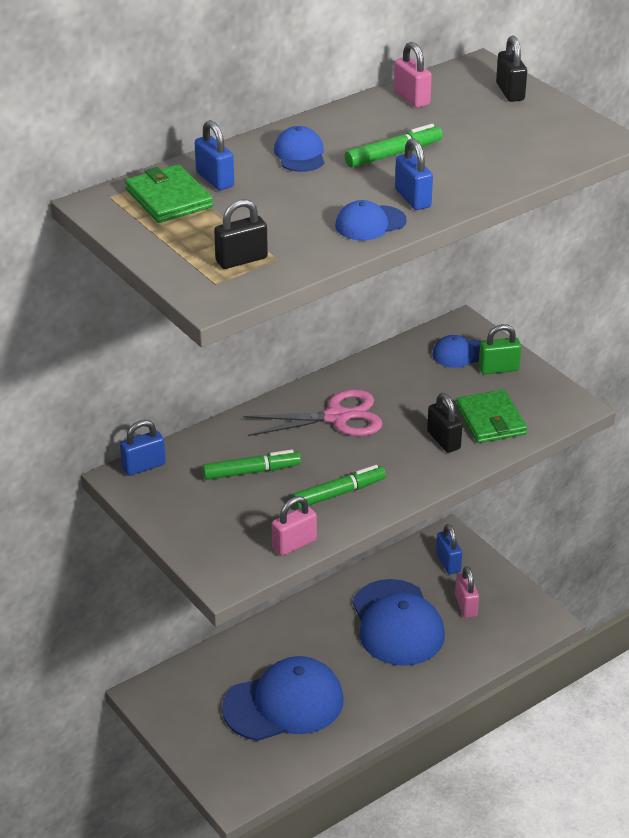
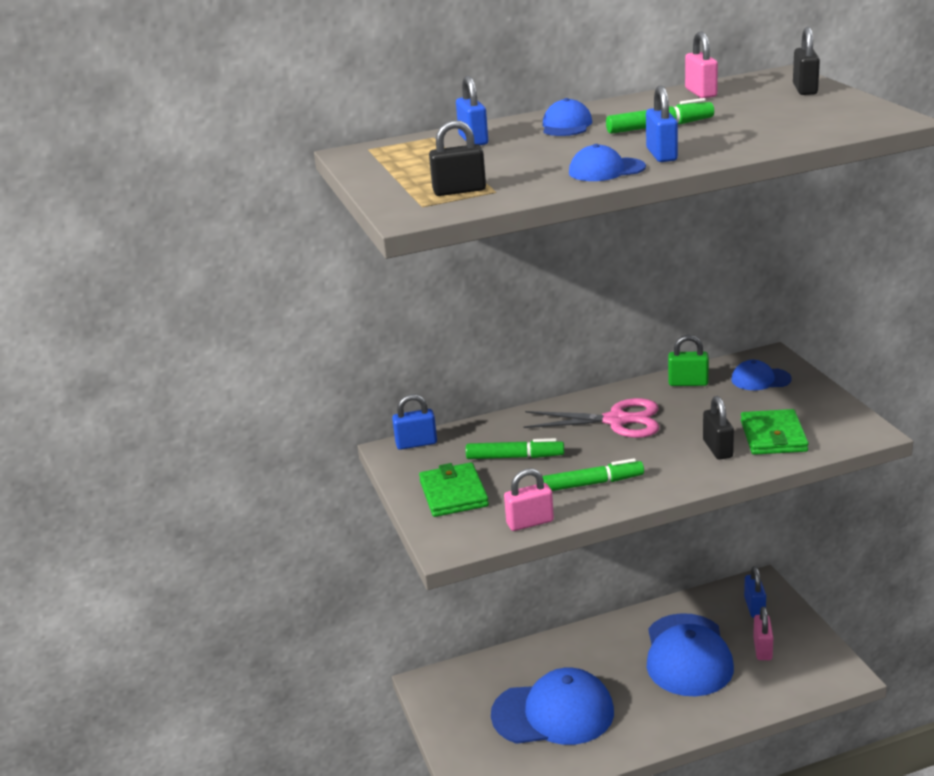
camera: 20 degrees right, 10 degrees down
(169, 198) = (421, 151): green wallet -> green wallet (453, 493)
(498, 369) = (796, 394): green padlock -> green padlock (688, 383)

